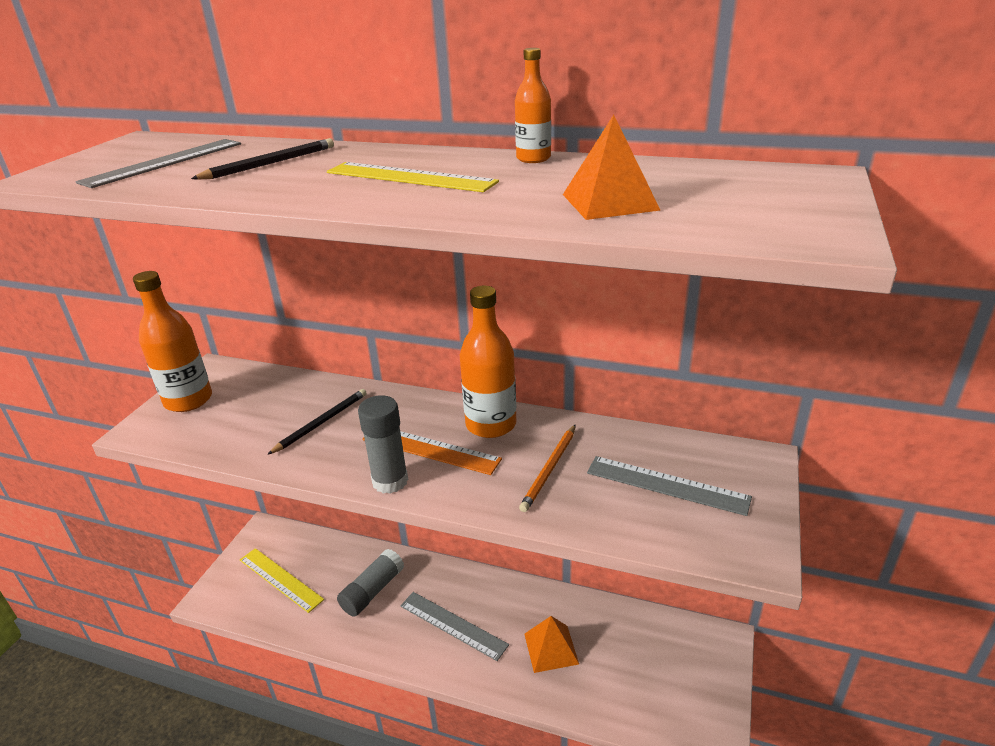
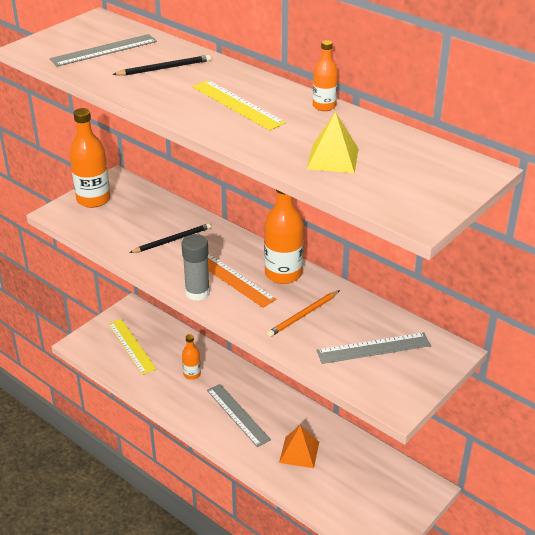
camera: 20 degrees right, 5 degrees up
(372, 591) = (192, 374): grey glue stick -> orange bottle
(609, 202) = (333, 158): orange pyramid -> yellow pyramid
(667, 485) = (373, 348): grey ruler -> grey ruler turned 60 degrees counterclockwise

